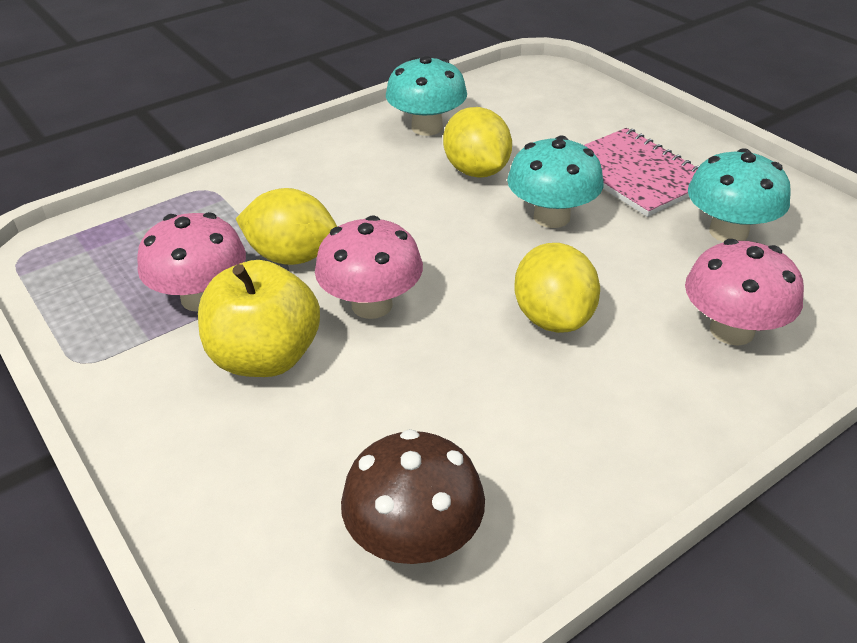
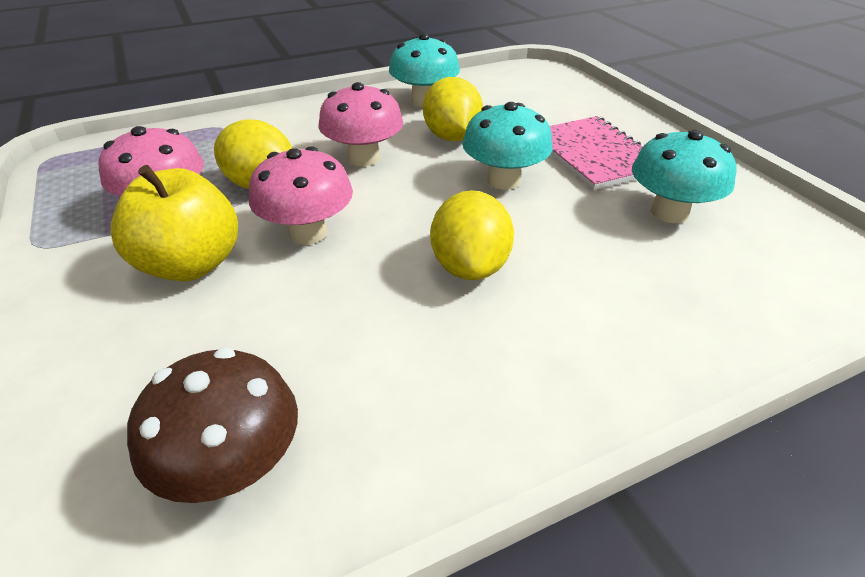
camera: 10 degrees right, 0 degrees up
(731, 330) = (646, 303): pink mushroom -> pink mushroom (364, 158)

